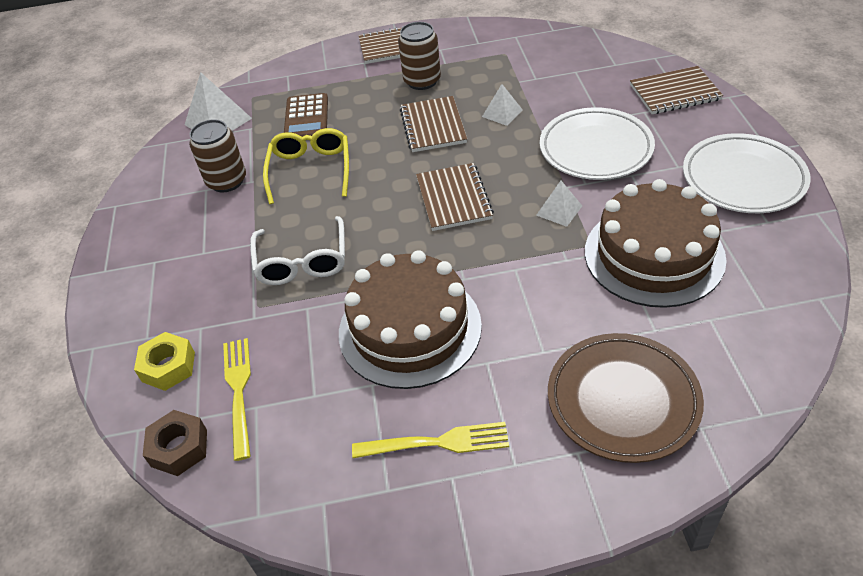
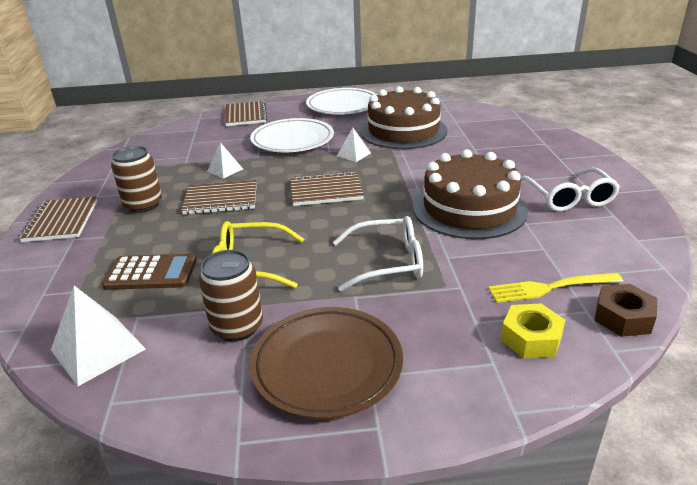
camera: 90 degrees left, 15 degrees down
(438, 442) = (569, 198): yellow fork -> white glasses
(623, 400) = (519, 145): brown plate -> brown plate (327, 366)

